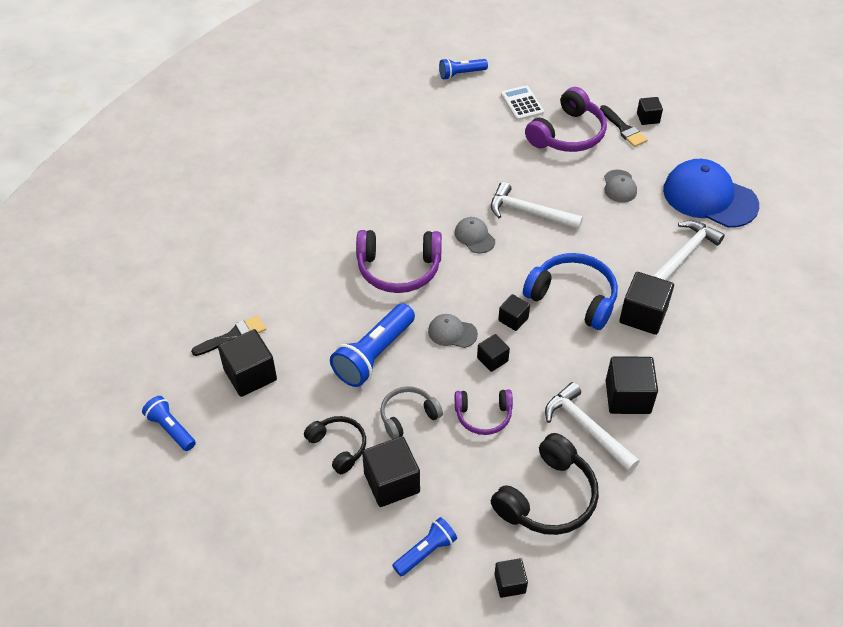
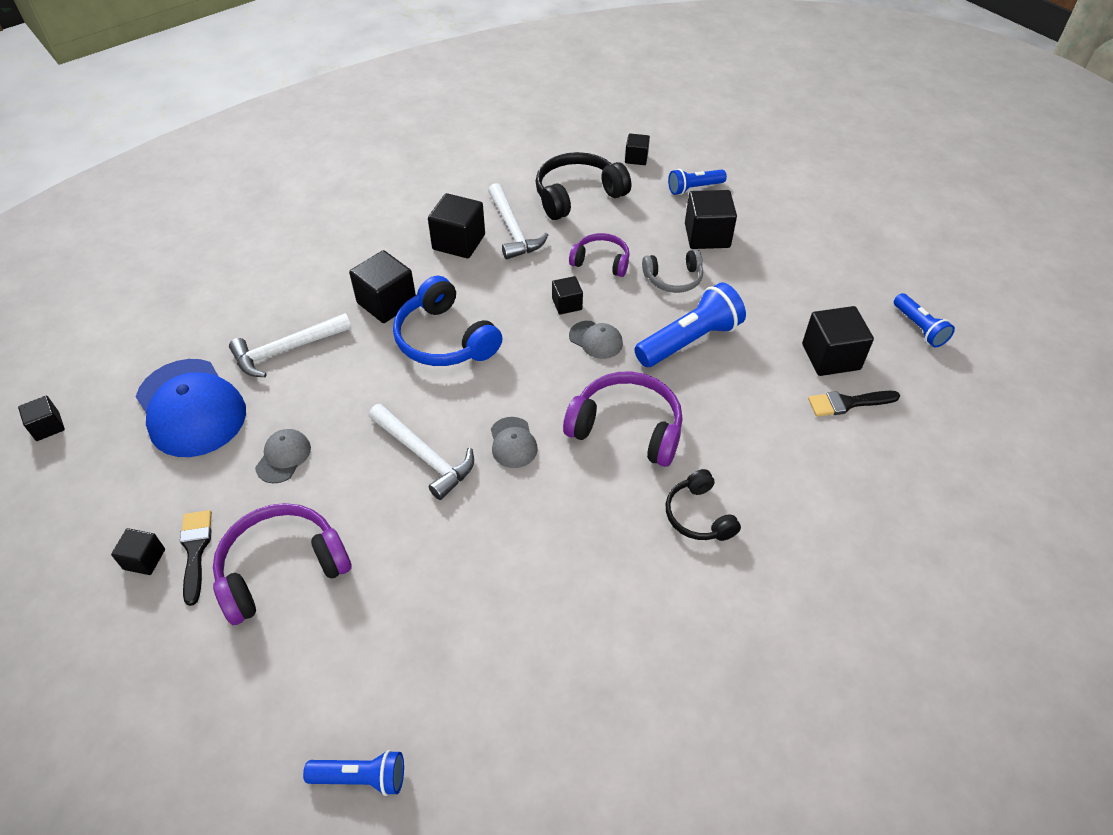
camera: 160 degrees left, 0 degrees up
(338, 447) = (749, 272): black headphones -> black headphones (699, 515)
(513, 319) = (523, 335): black cube -> black cube (48, 427)
(522, 103) = (305, 659): white calculator -> none

